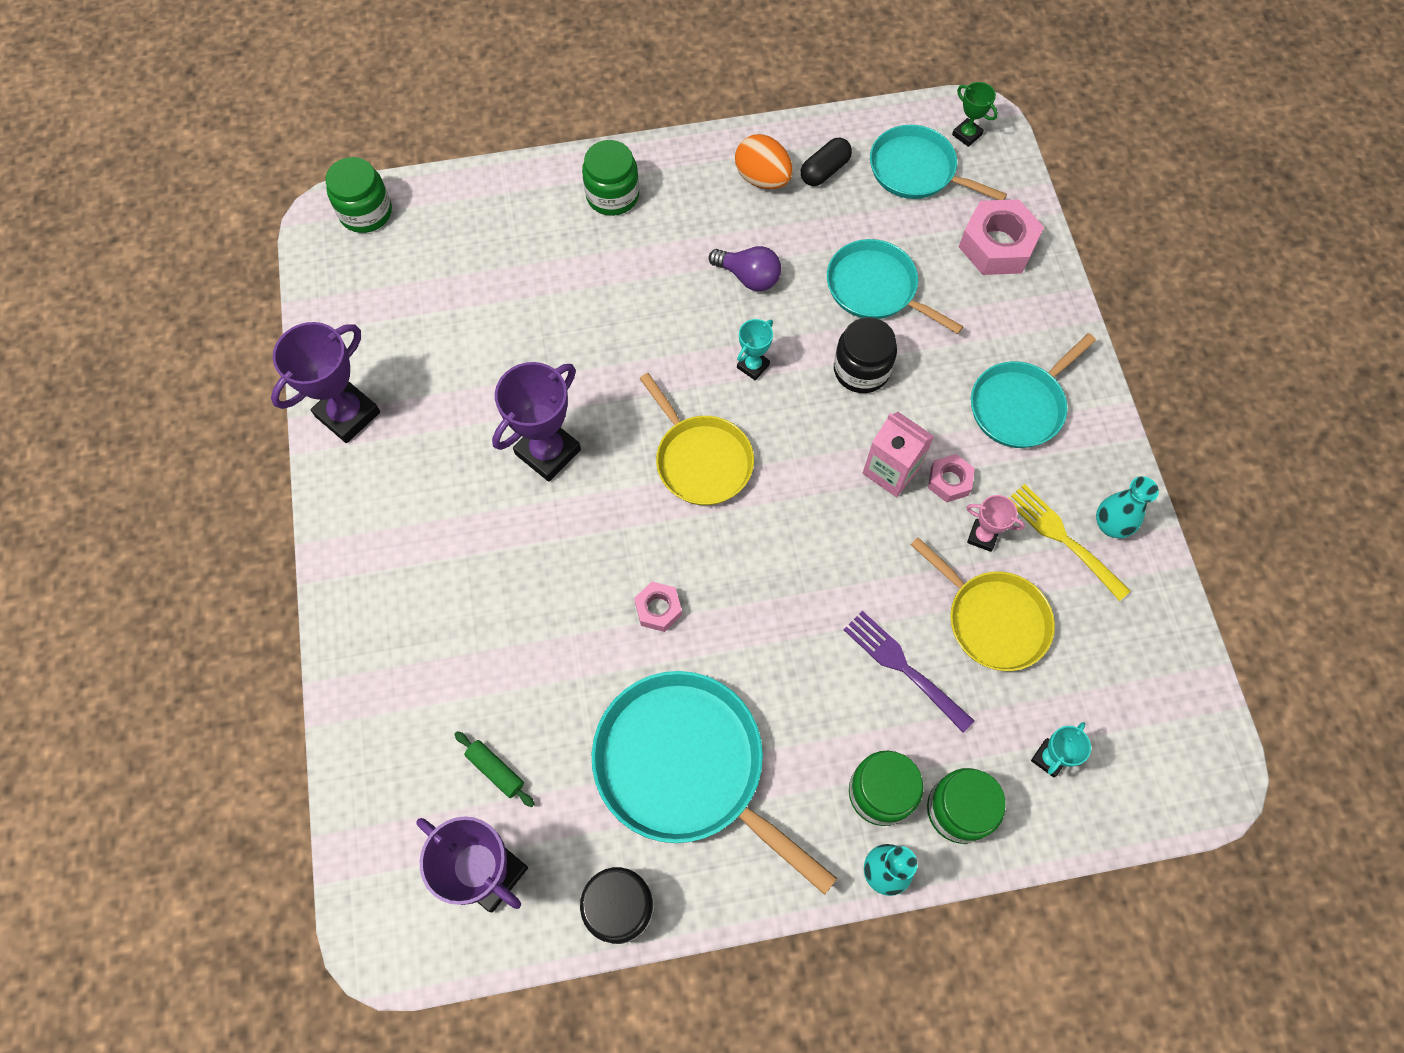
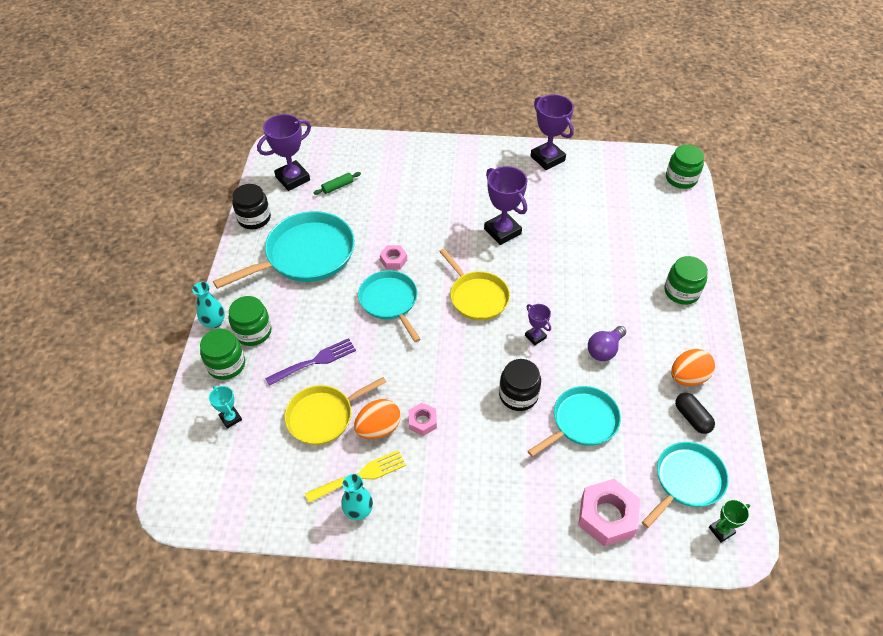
camera: 105 degrees right, 15 degrees down
(701, 460) = (477, 297): yellow pan -> yellow pan turned 105 degrees counterclockwise
(753, 366) = (535, 336): turquoise trophy -> purple trophy
(891, 470) = (440, 391): pink carton -> none
(982, 536) = (378, 428): pink trophy -> orange egg
(1019, 406) = (465, 484): turquoise pan -> turquoise pan (389, 301)

